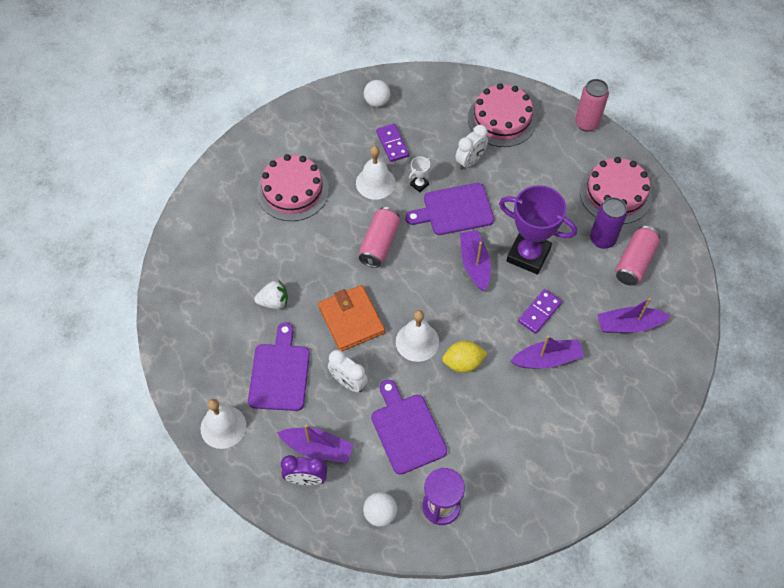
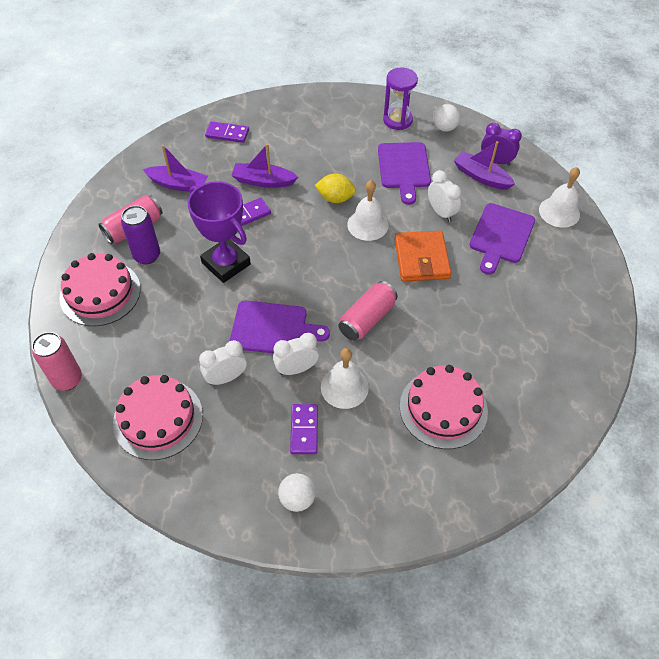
camera: 160 degrees left, 5 degrees down
(274, 302) = (493, 296): white strawberry -> none
(419, 184) = (296, 369): white trophy -> white clock
(474, 264) = (282, 271): purple boat -> none
(623, 411) = (227, 134): none -> purple domino

